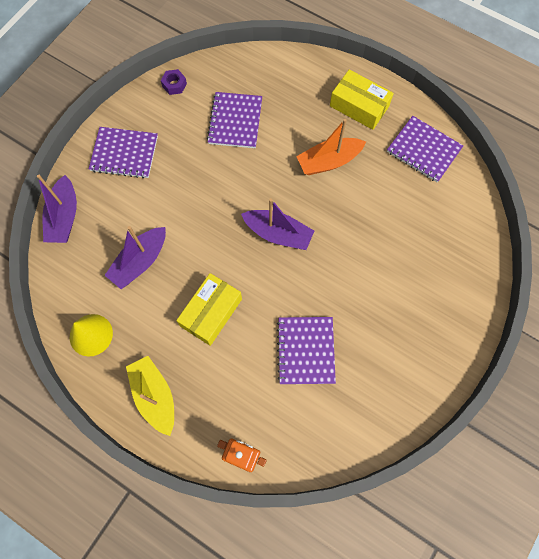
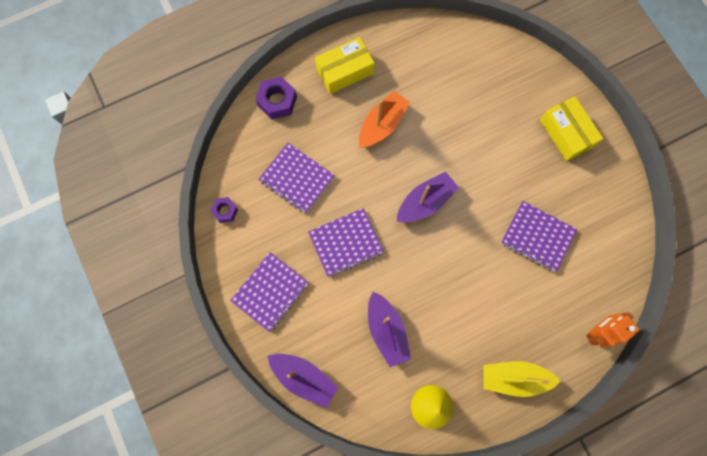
camera: 60 degrees left, 5 degrees up
(211, 312) = (465, 294): yellow box -> yellow box (566, 133)
(295, 71) = (277, 101): none -> purple nut
(329, 161) = (382, 125): orange boat -> orange boat turned 150 degrees counterclockwise
(423, 150) = (415, 47): purple notebook -> purple notebook (345, 243)

